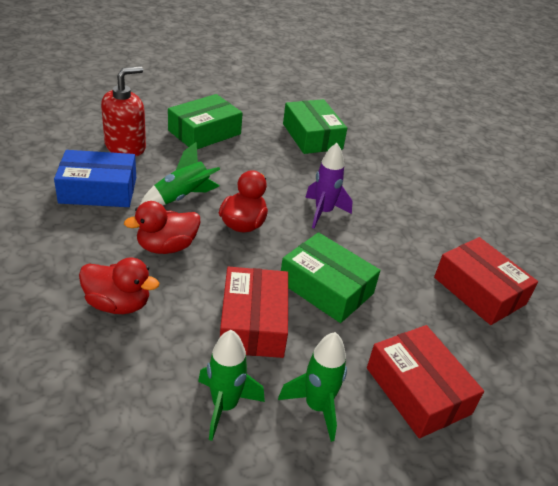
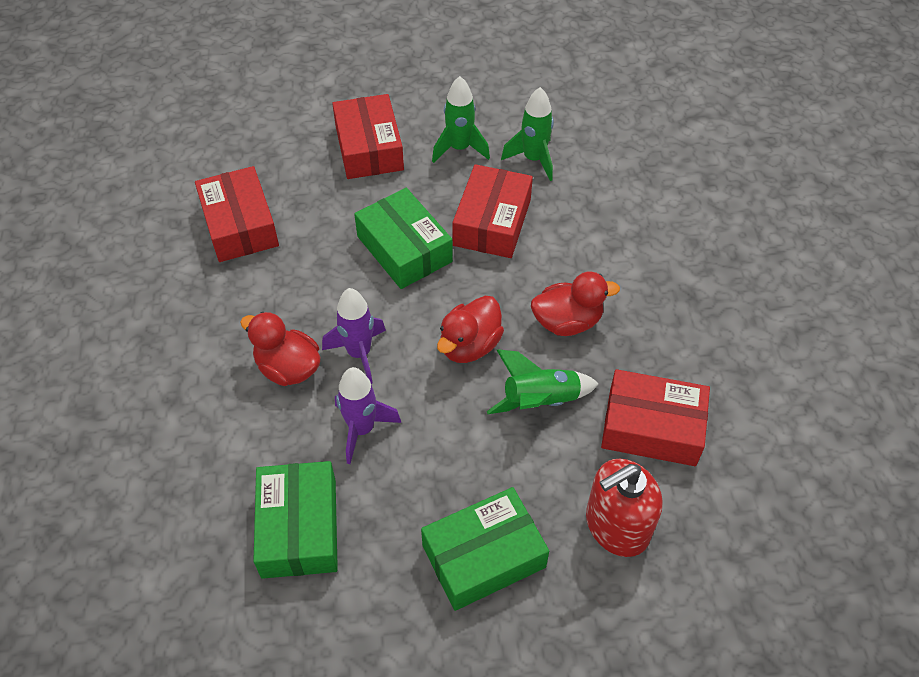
camera: 160 degrees left, 15 degrees up
(98, 190) = (652, 427): blue box -> red box
(118, 304) = (620, 258): red duck -> red duck (288, 368)
(299, 175) = (362, 429): none -> purple rocket

